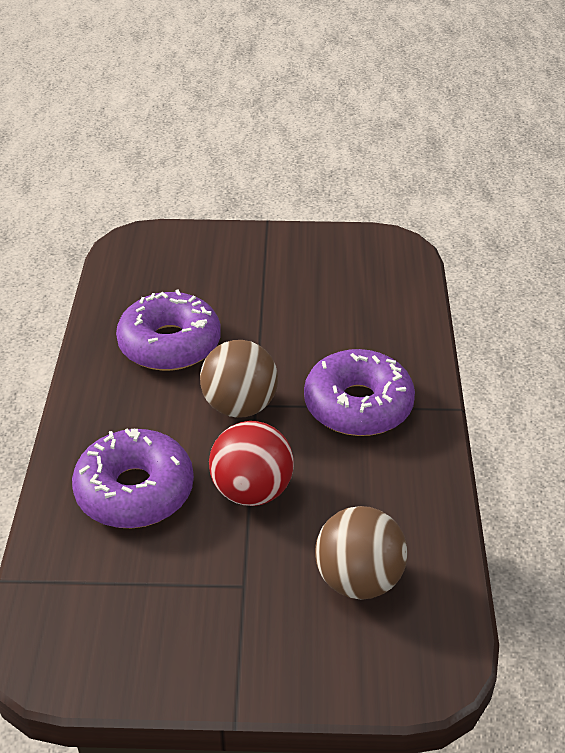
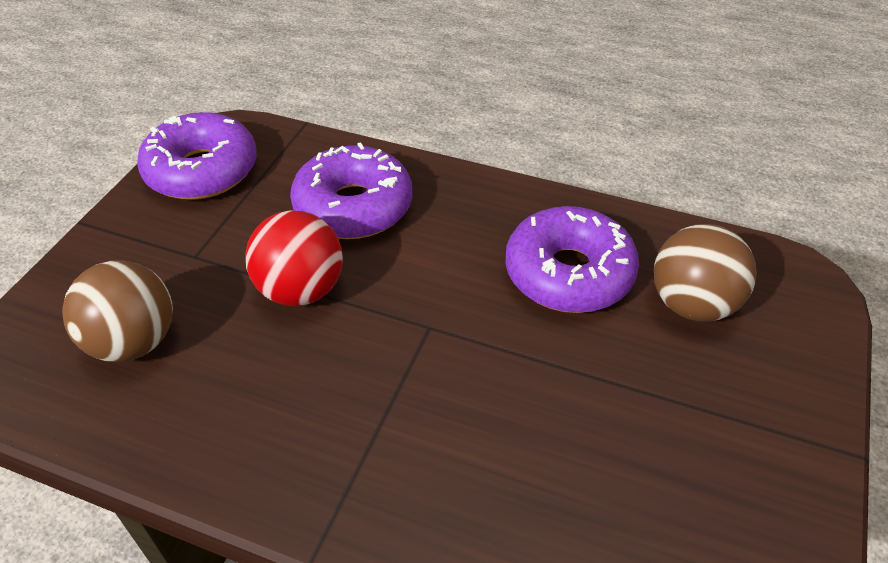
camera: 110 degrees right, 5 degrees up
(240, 406) = (432, 311): brown ball -> brown ball (692, 304)
(358, 405) = (377, 431): purple donut -> purple donut (202, 170)

